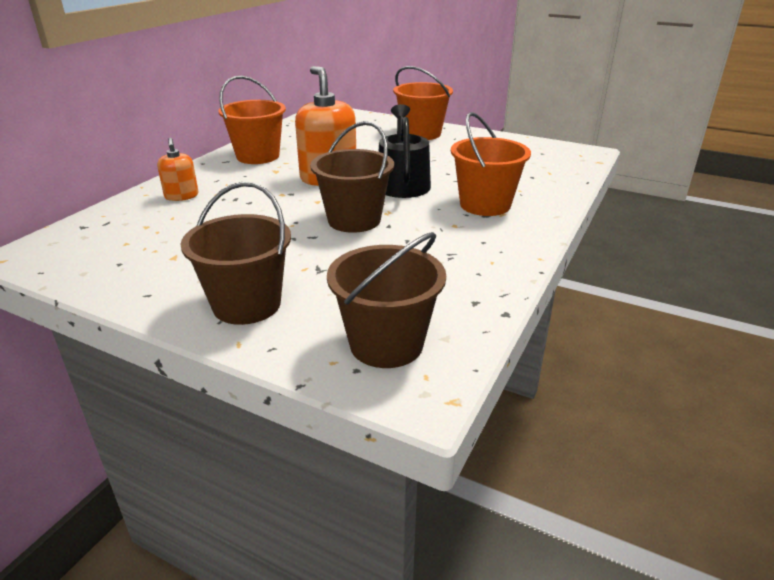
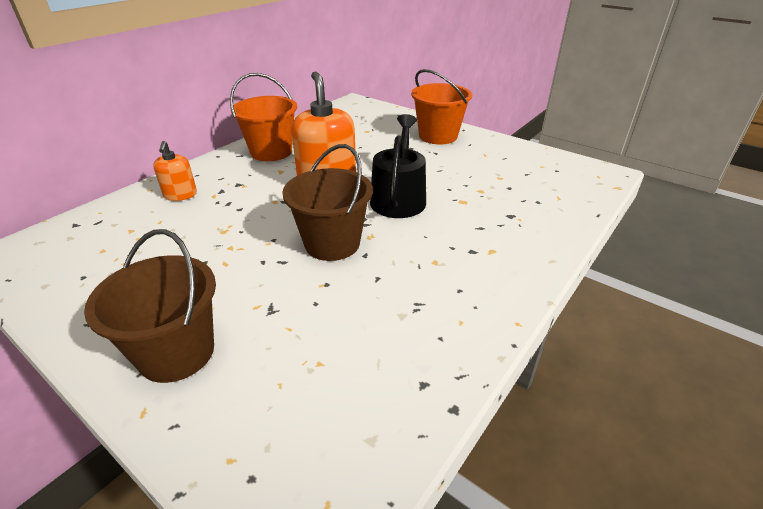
camera: 10 degrees right, 5 degrees up
(386, 344) = (300, 440): brown bucket -> none
(485, 205) = (476, 236): orange bucket -> none

